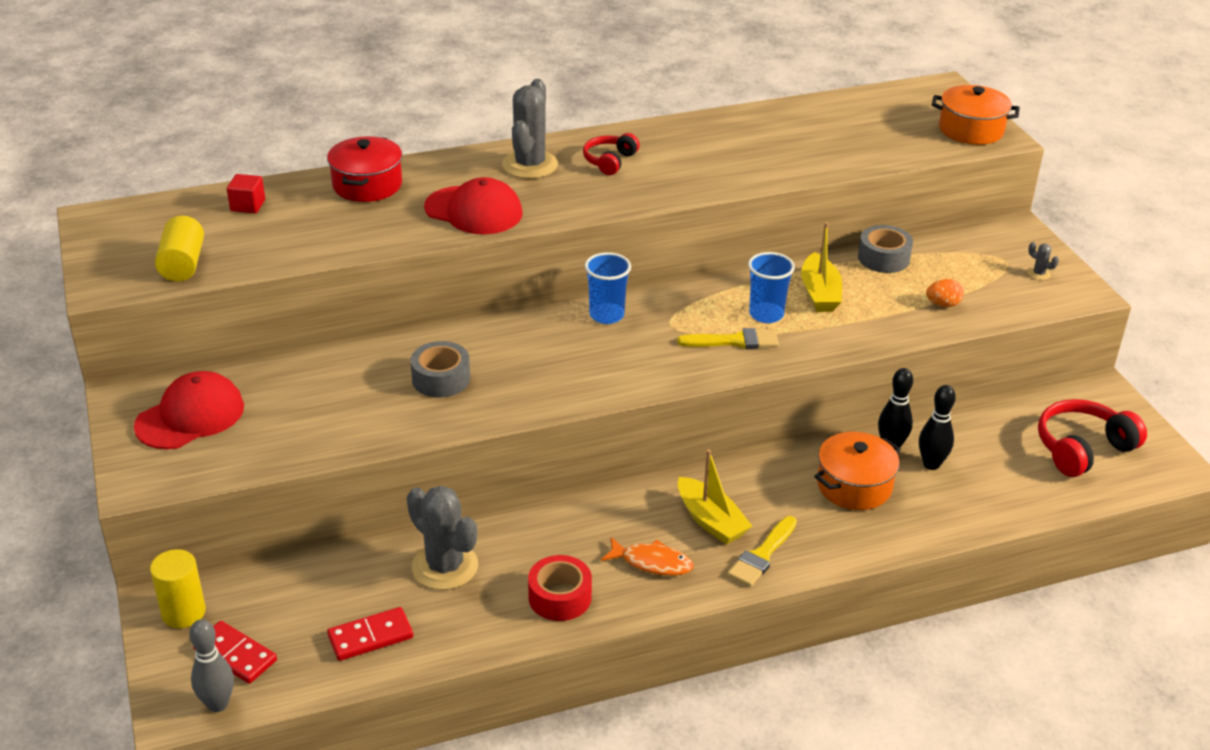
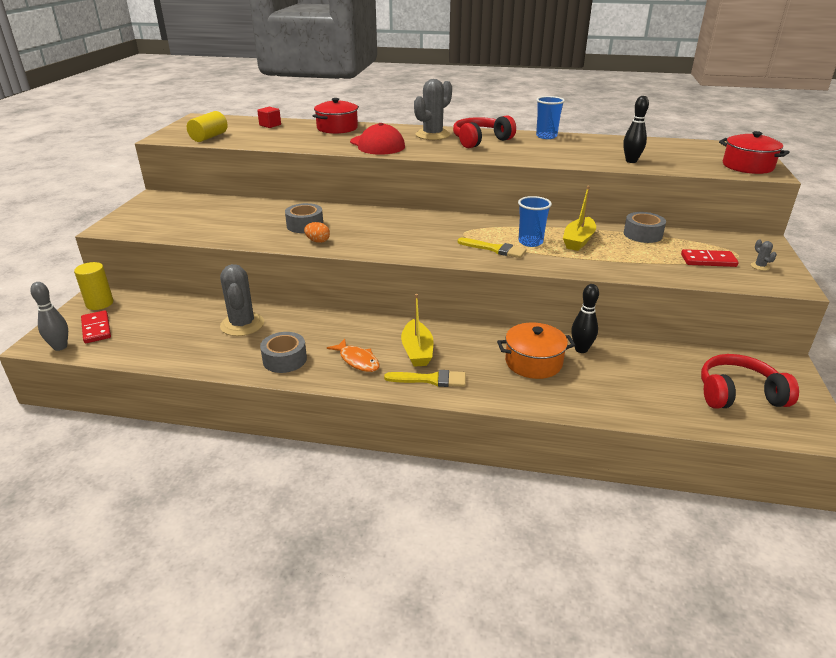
camera: 30 degrees right, 5 degrees down
(190, 416) = (169, 210): red cap -> none
(370, 636) = (166, 343): red domino -> red domino (708, 260)
(560, 597) = (284, 359): red tape -> grey tape
(606, 315) = (430, 221): blue cup -> blue cup (546, 136)
(609, 161) = (480, 141): red headphones -> red headphones, size x1.63
(762, 555) = (431, 379): yellow brush -> yellow brush turned 150 degrees counterclockwise
(931, 464) = (603, 367): black bowling pin -> black bowling pin (631, 161)
(943, 304) = (665, 265): orange egg -> orange egg (318, 241)
(971, 130) = (747, 166): orange pot -> red pot

